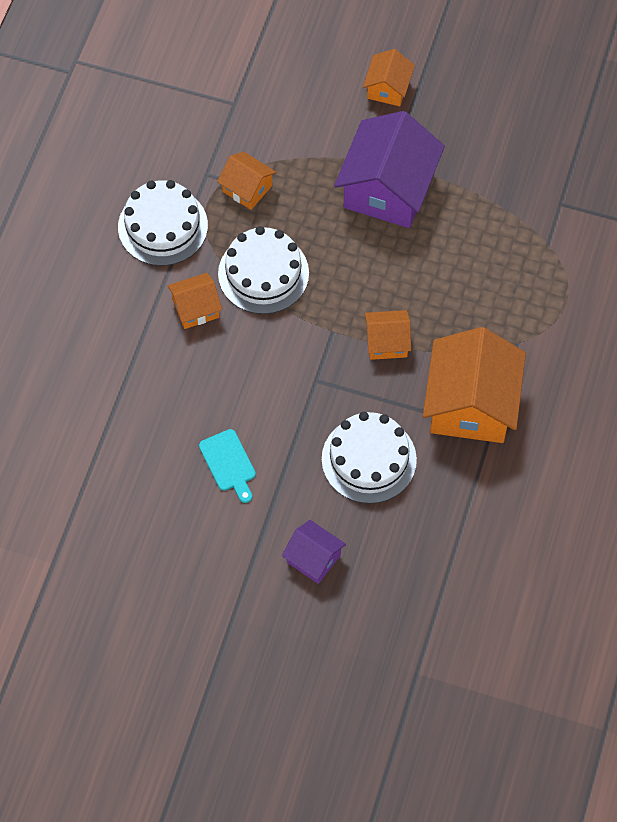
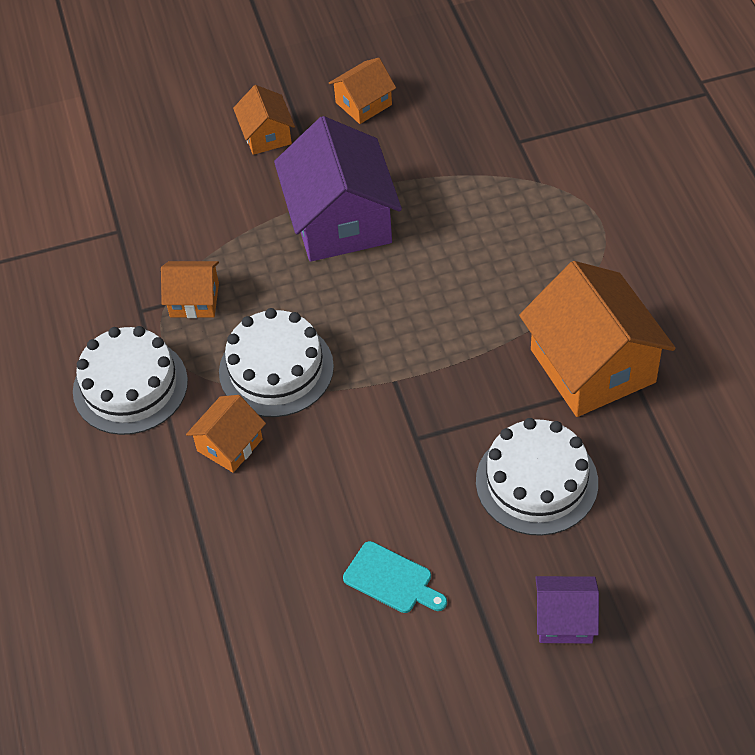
camera: 30 degrees left, 10 degrees down
(387, 342) = (458, 358): orange house -> orange house (363, 103)

